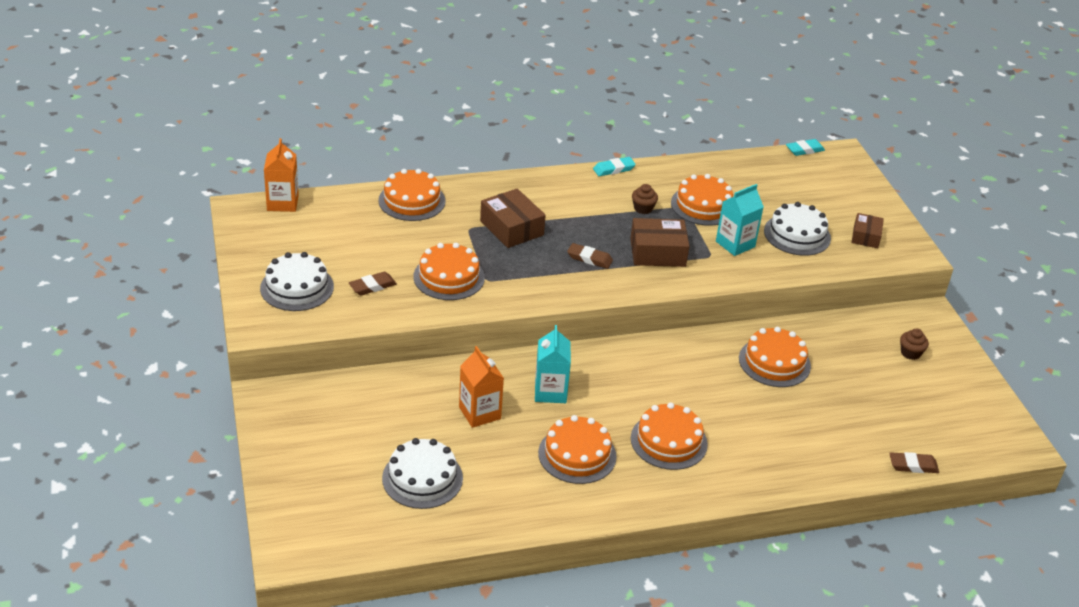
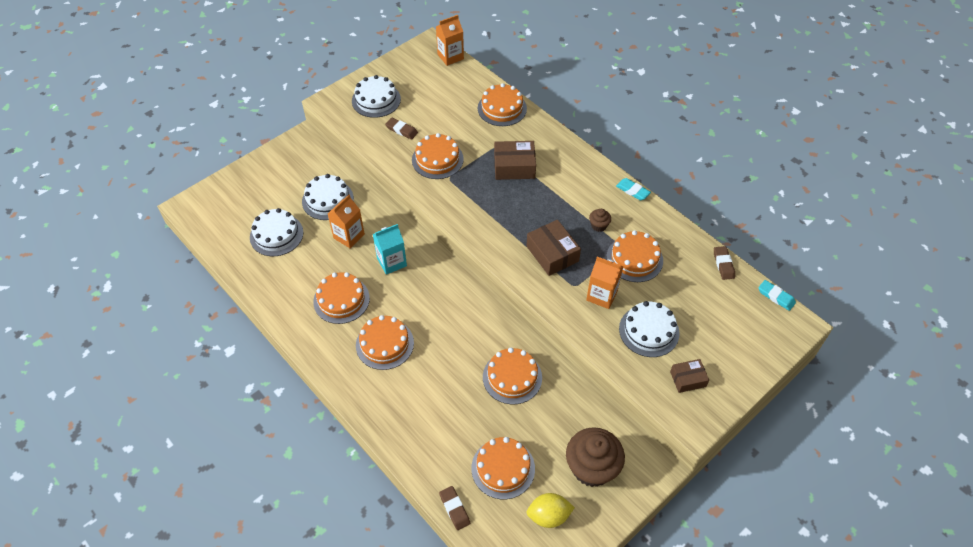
camera: 65 degrees right, 15 degrees up
(401, 410) = (327, 200): none -> white cake
(512, 228) = (514, 167): brown box -> brown box turned 60 degrees clockwise
(589, 258) = (514, 219): brown eraser -> brown eraser (723, 264)
(735, 244) = (602, 295): turquoise carton -> orange carton
(882, 412) = (503, 468): none -> orange cake
(910, 353) = (592, 468): brown cupcake -> brown cupcake, size x2.26
(950, 403) = (549, 516): none -> yellow lemon

